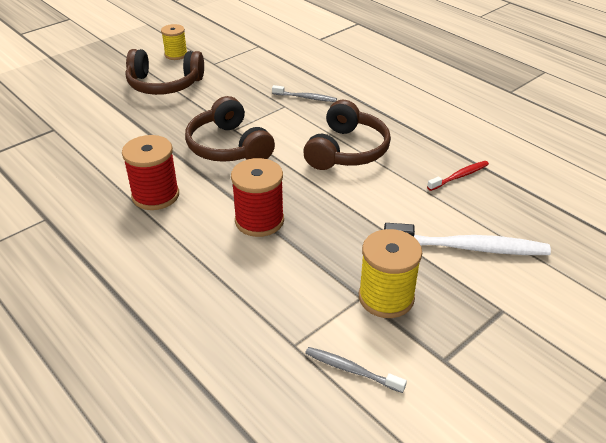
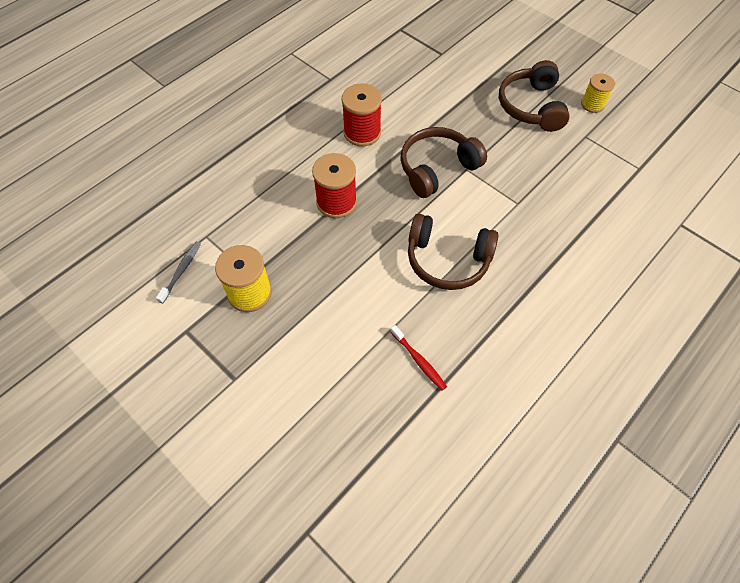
camera: 85 degrees right, 20 degrees up
(306, 98) = (538, 220): grey toothbrush -> none
(469, 247) = (310, 360): white toothbrush -> none

